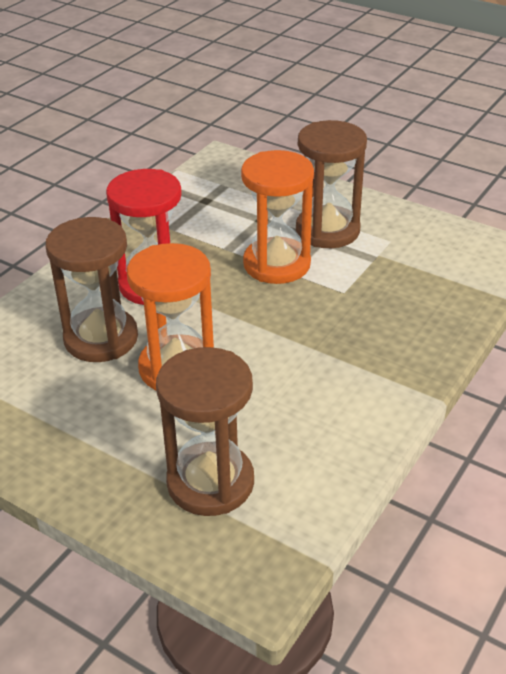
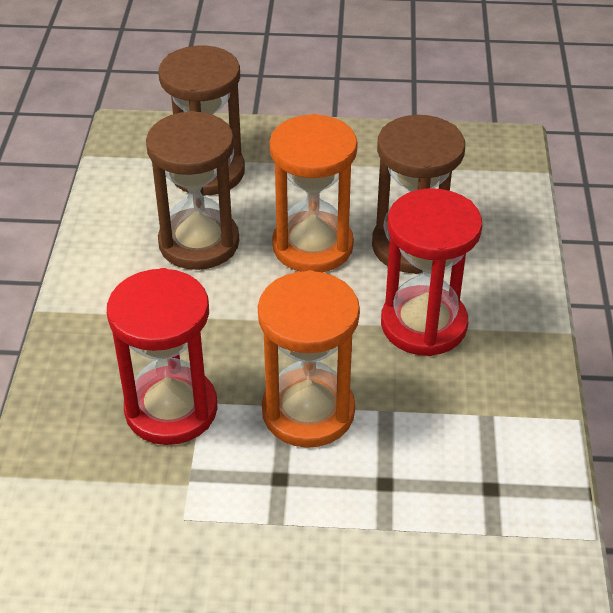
camera: 150 degrees right, 5 degrees up
(327, 230) = (281, 501): brown hourglass -> brown hourglass (199, 243)
(367, 295) = (171, 409): none -> red hourglass

